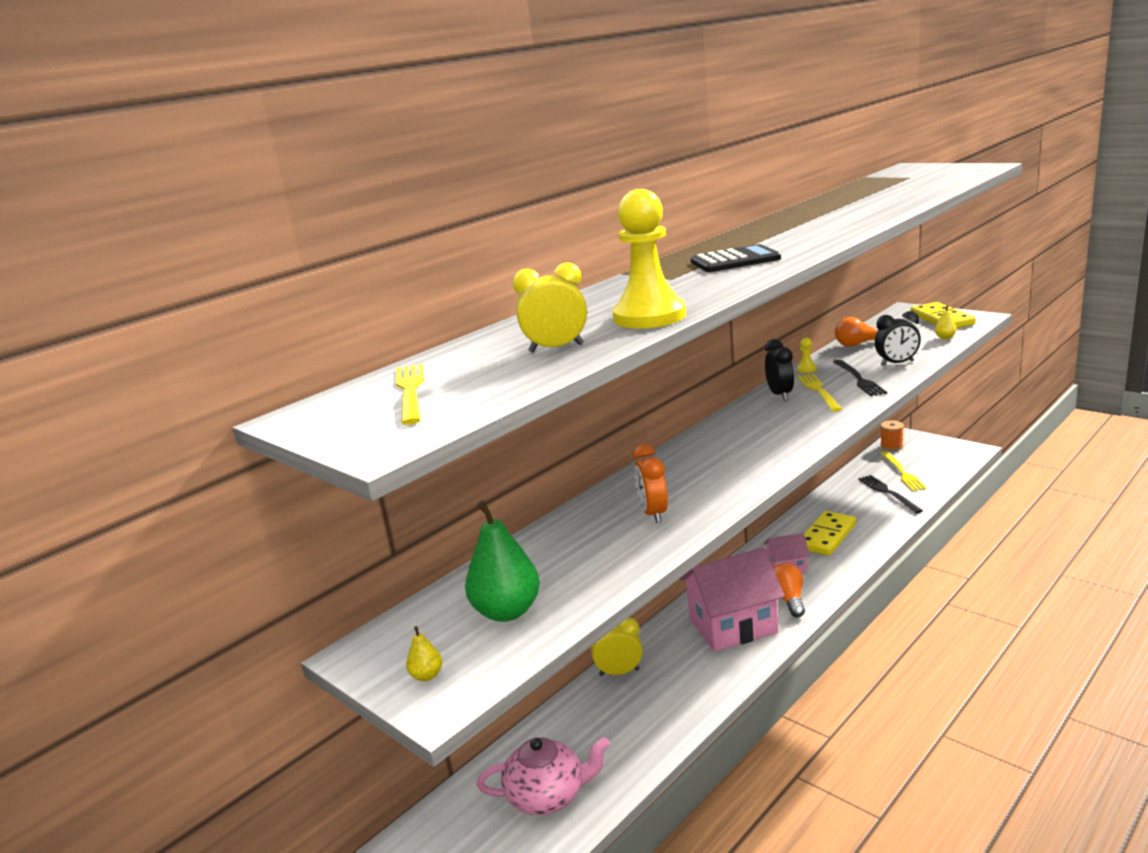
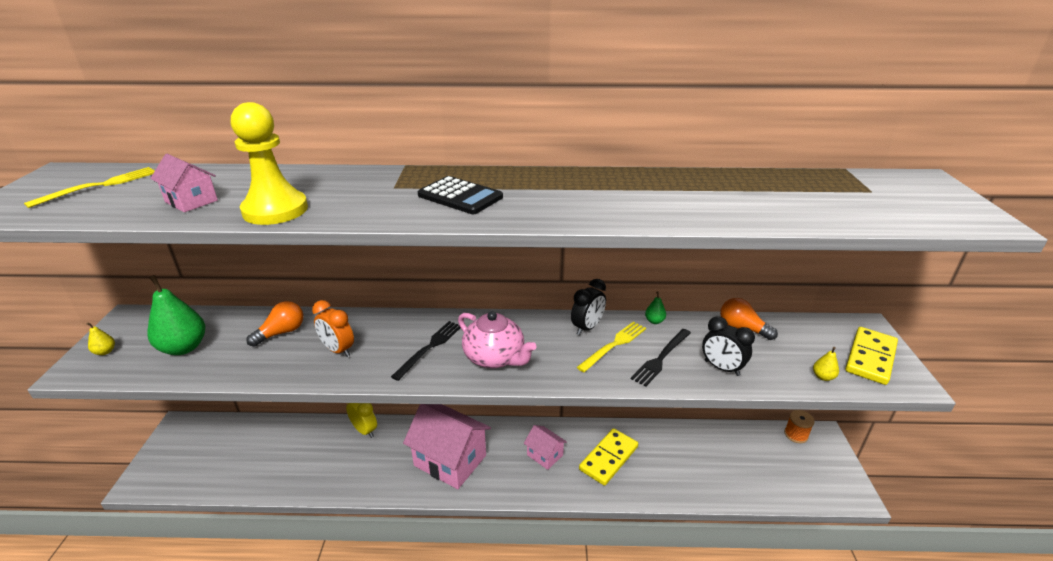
camera: 45 degrees right, 10 degrees up
(547, 796) = (234, 460): pink teapot -> pink teapot (495, 358)
(556, 348) = (191, 201): yellow clock -> pink house
(653, 514) = (338, 350): orange clock -> orange clock turned 90 degrees counterclockwise
(788, 599) = (504, 476): orange light bulb -> orange light bulb (281, 332)
(806, 369) = (654, 321): yellow pawn -> green pear
(827, 536) = (608, 458): yellow domino -> yellow domino turned 45 degrees counterclockwise
(888, 493) = (712, 467): black fork -> black fork (430, 348)
(902, 473) = (757, 462): yellow fork -> none

